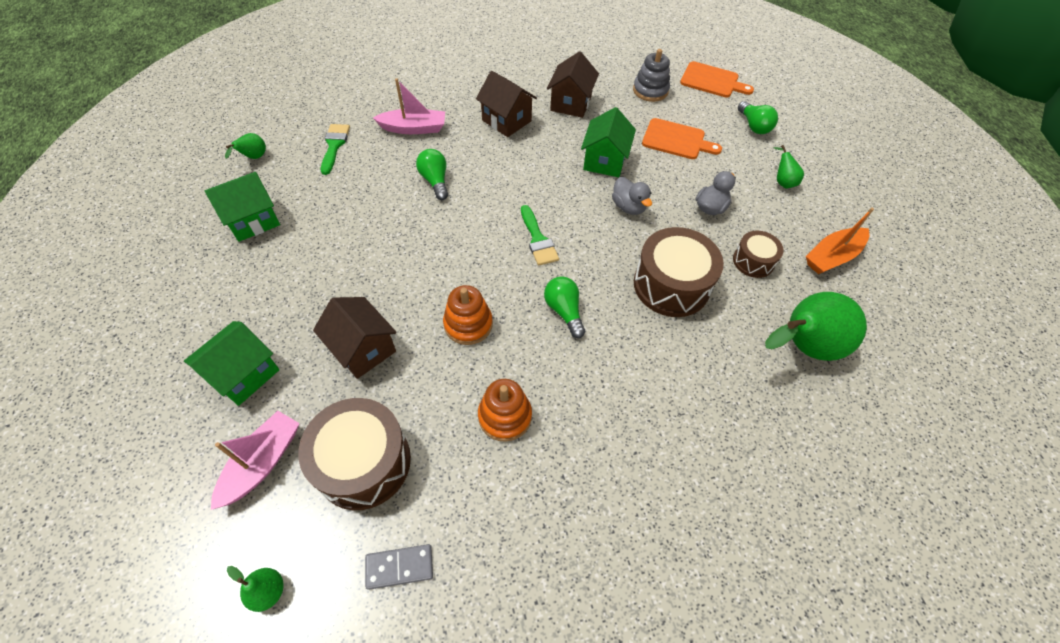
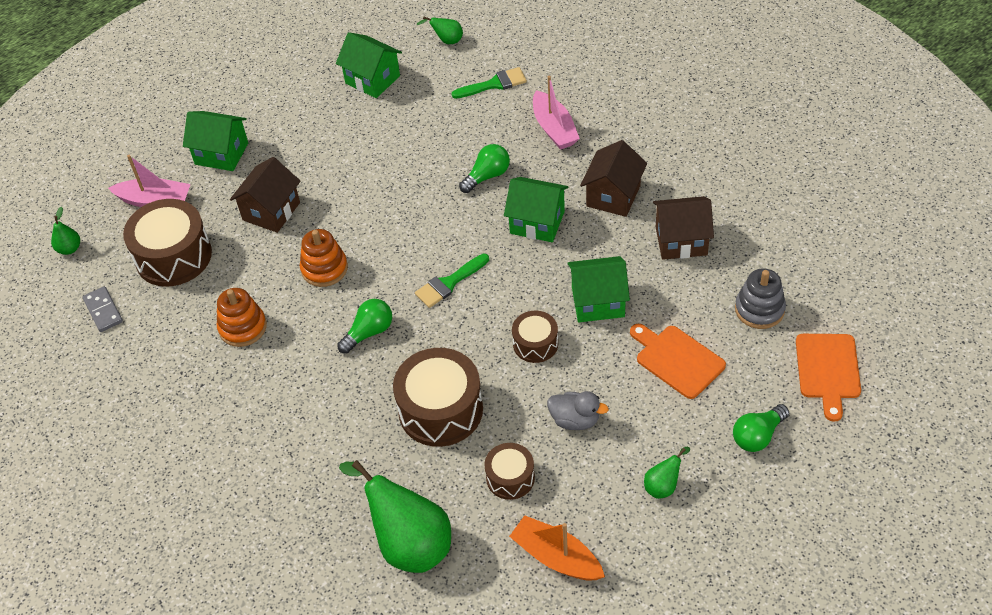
camera: 75 degrees right, 5 degrees down
(505, 168) = (537, 222): none -> green house
(628, 207) = (535, 344): grey duck -> brown drum
(676, 140) = (677, 360): orange cutting board -> orange cutting board turned 135 degrees clockwise

